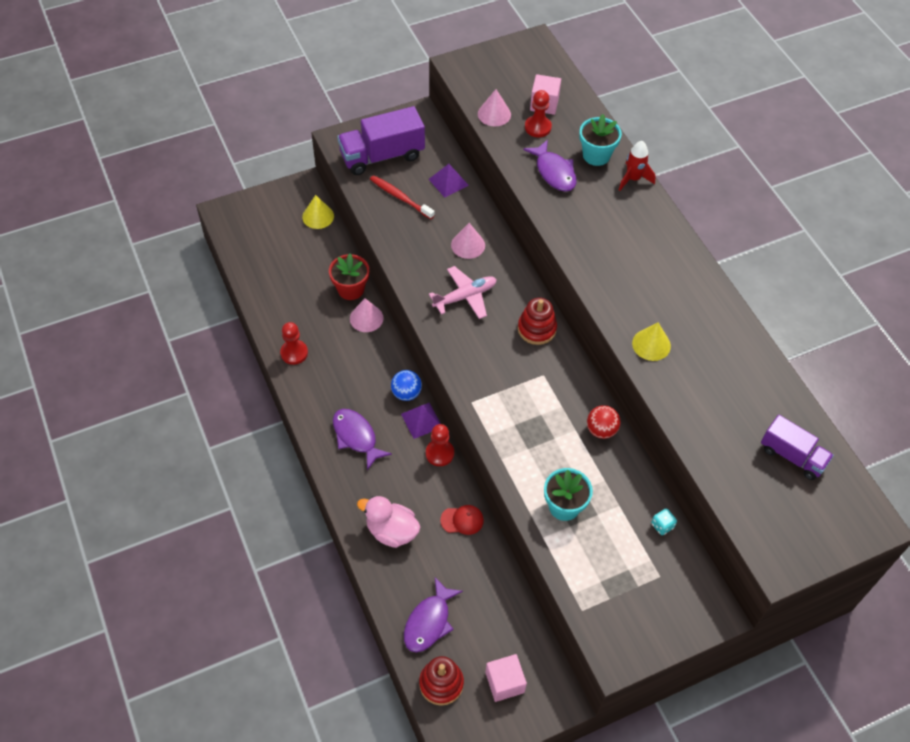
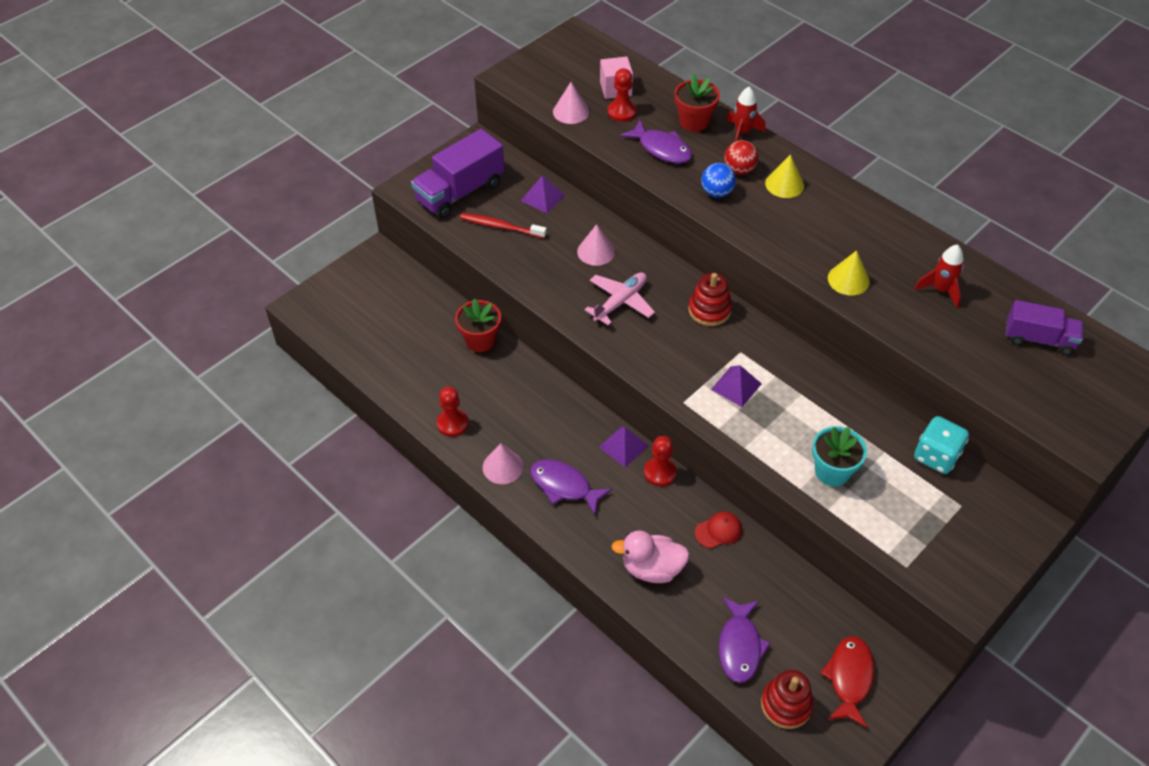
camera: 20 degrees left, 5 degrees down
(318, 216) = (407, 279): yellow cone -> yellow cone (784, 184)
(366, 318) = (512, 364): pink cone -> pink cone (503, 467)
(406, 393) = (593, 424): blue ball -> blue ball (716, 192)
(504, 682) = (849, 678): pink cube -> red fish
(523, 404) = (736, 386): none -> purple pyramid
(596, 155) = (694, 122): turquoise flower pot -> red flower pot
(601, 430) = (826, 385): red ball -> red ball (739, 170)
(662, 526) = (936, 456): turquoise dice -> turquoise dice, size x1.94
(729, 381) = (940, 290): none -> red rocket

